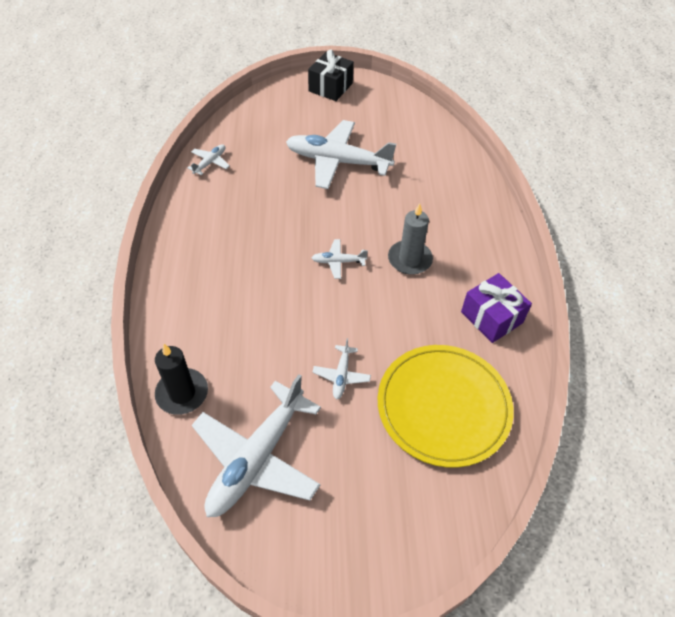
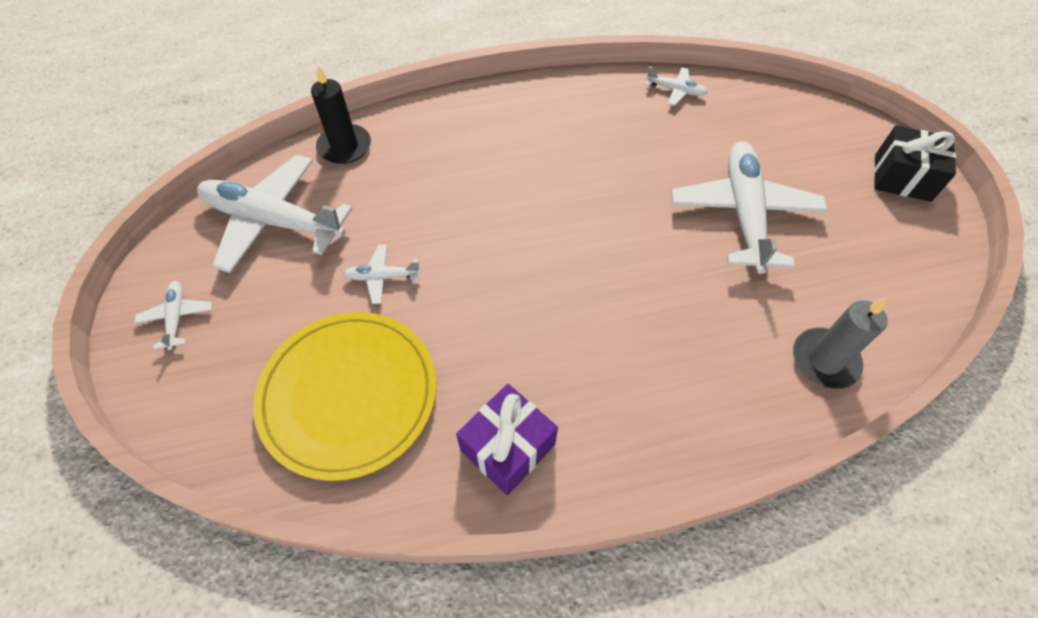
camera: 80 degrees right, 5 degrees up
(338, 262) = (557, 245): white plane -> white plane (177, 317)
(409, 259) = (587, 326): grey candle -> grey candle (824, 360)

